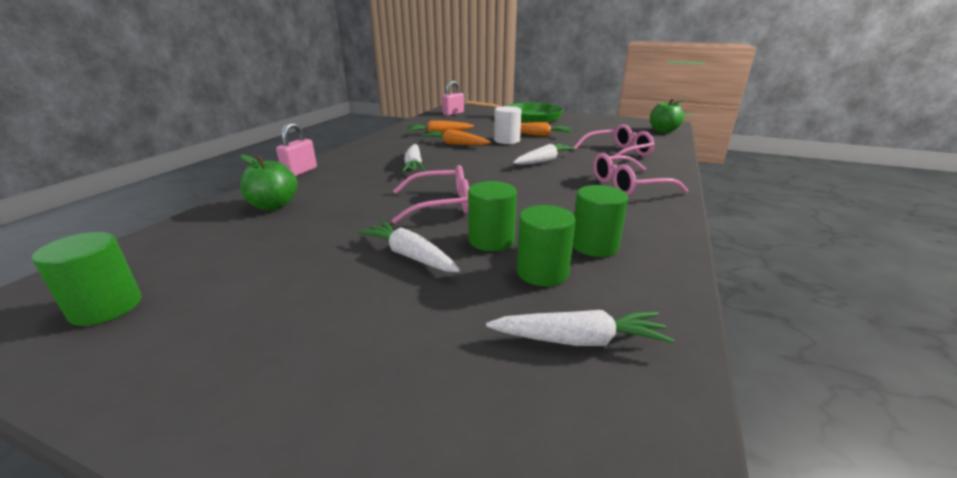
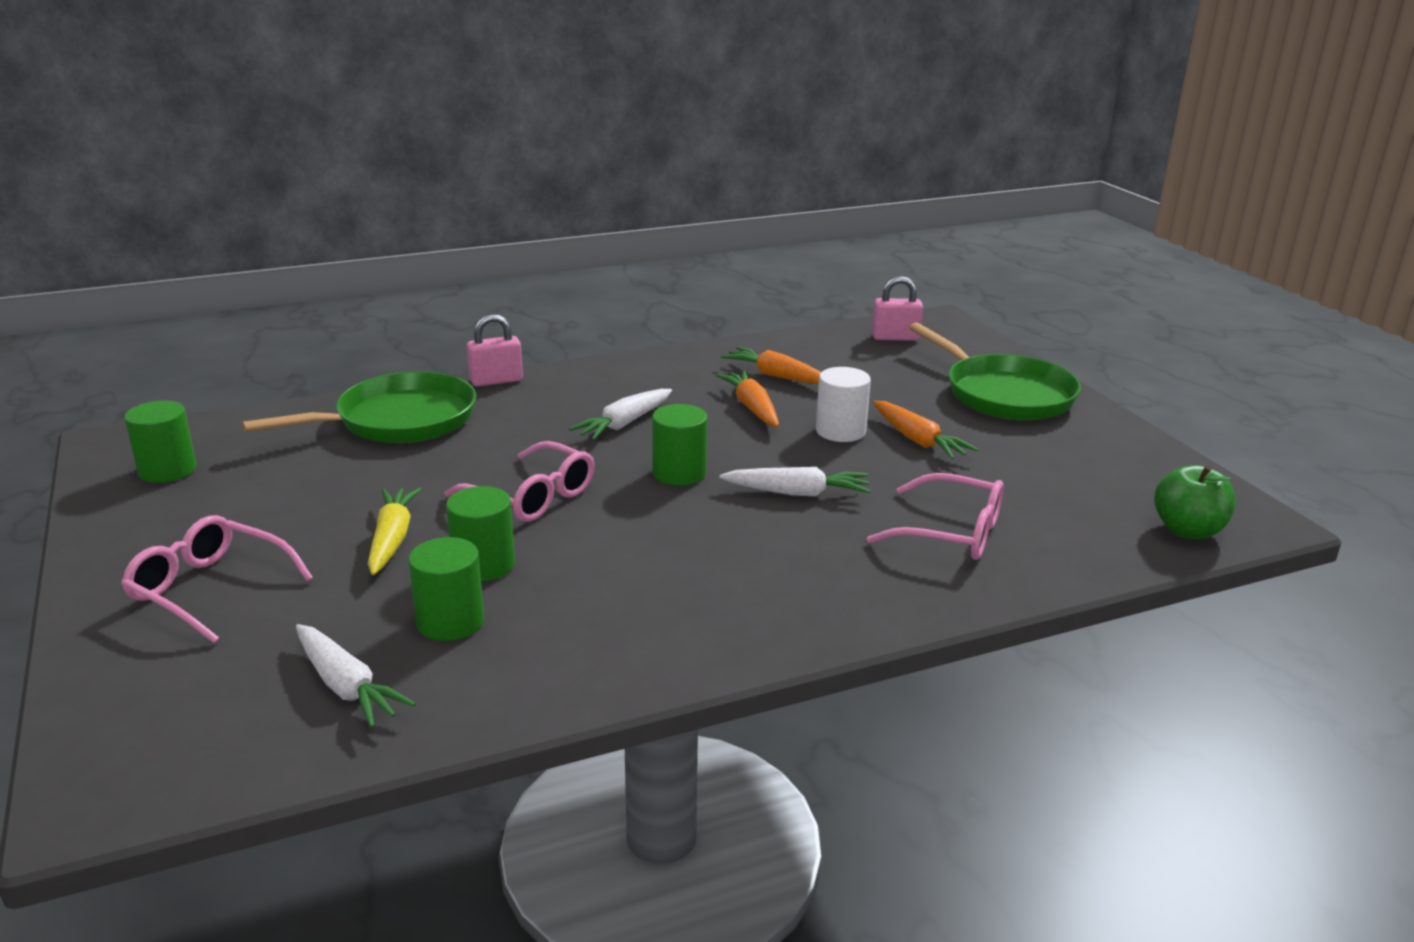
camera: 45 degrees right, 0 degrees up
(274, 206) = (399, 420): green apple -> green pan
(410, 256) = (392, 539): white carrot -> yellow carrot
(594, 245) = (557, 629): green cylinder -> green cylinder (679, 473)
(628, 185) = (804, 588): pink glasses -> pink glasses (210, 589)

